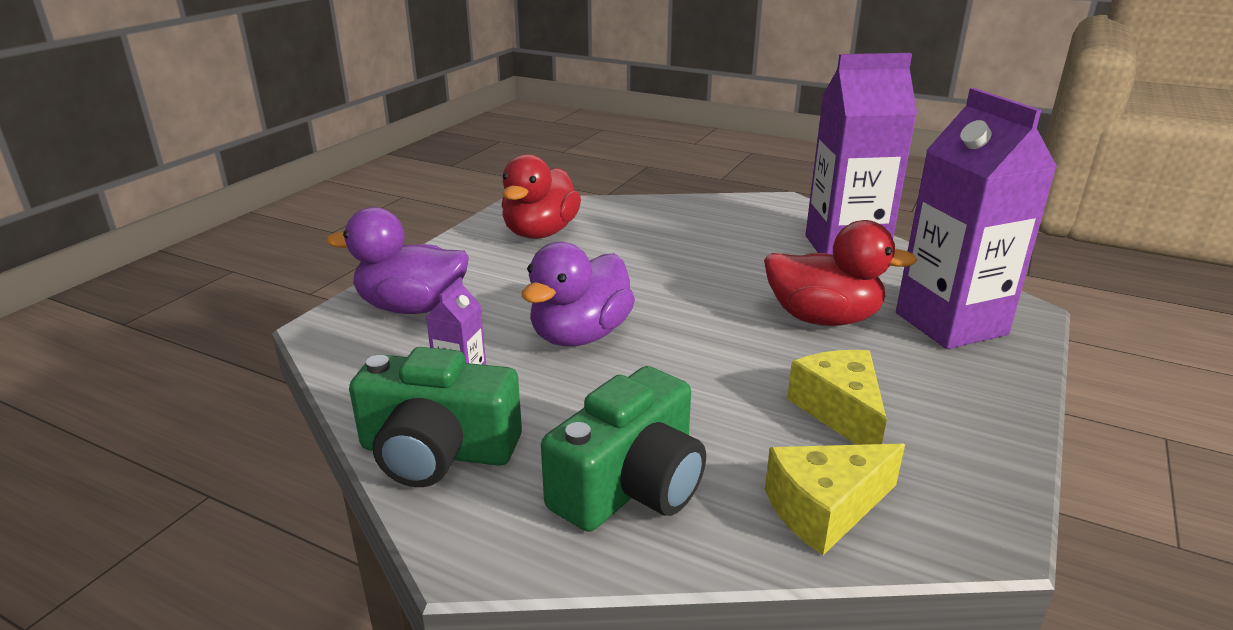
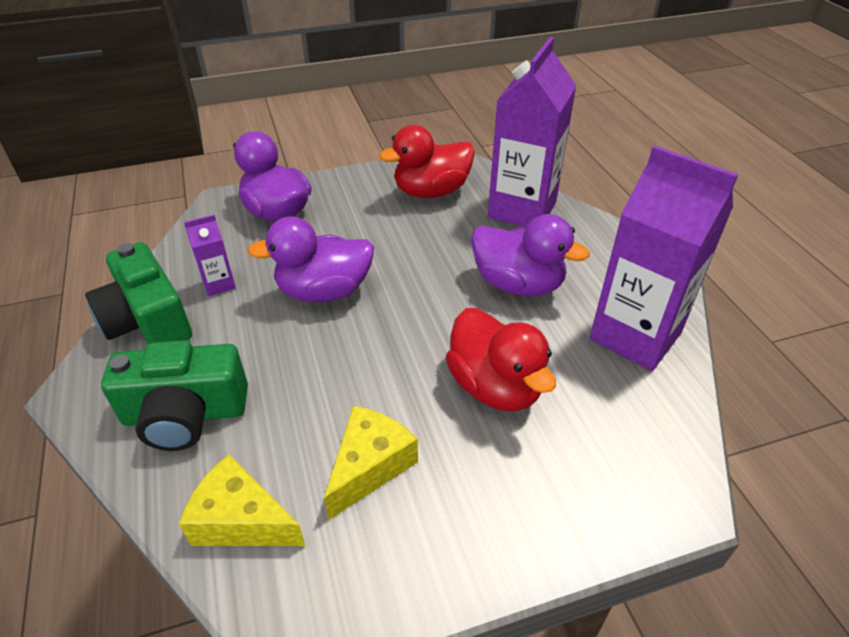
camera: 45 degrees right, 15 degrees up
(722, 257) = (518, 284): none -> purple duck
(950, 324) = (589, 465): purple carton -> purple carton (522, 210)

